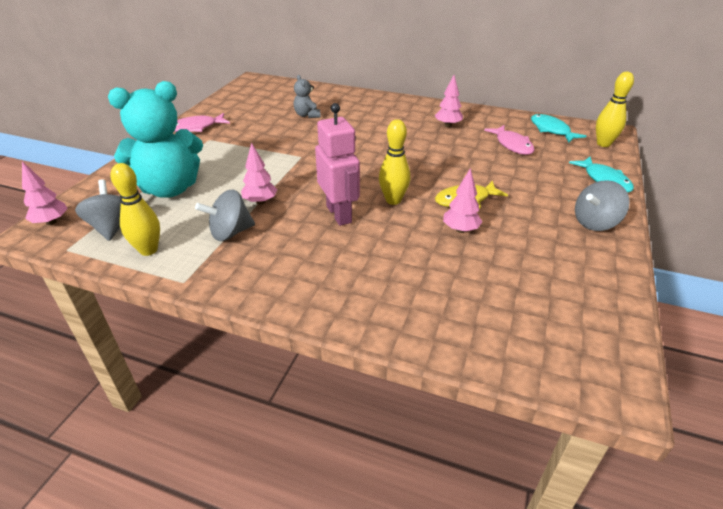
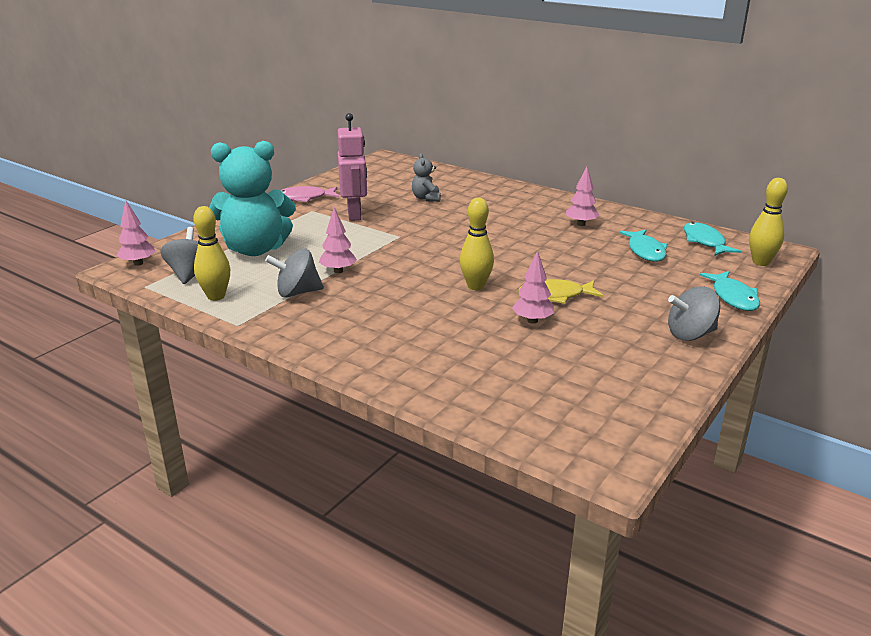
camera: 15 degrees right, 10 degrees down
(339, 214) = (412, 291): pink robot -> pink robot (354, 214)
(512, 145) = (645, 251): pink fish -> turquoise fish

